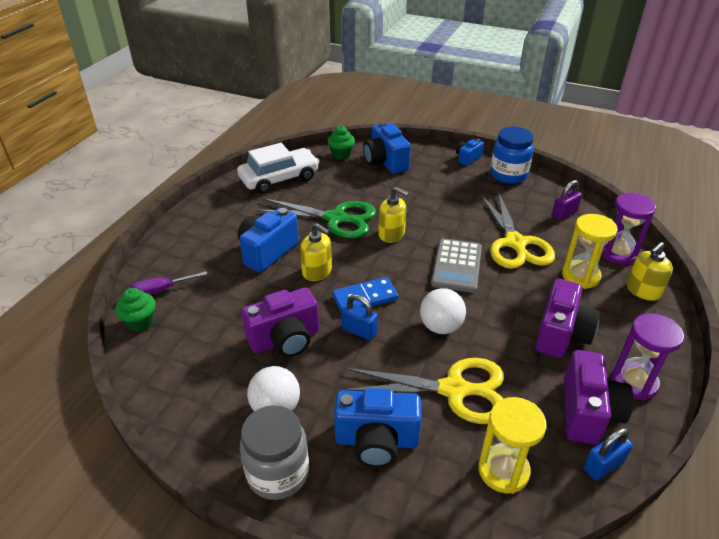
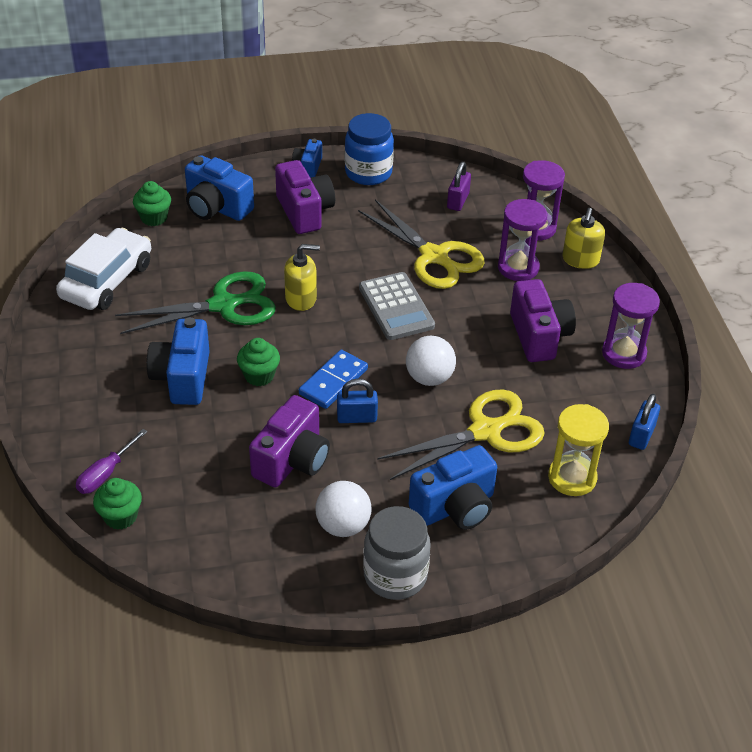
camera: 35 degrees left, 5 degrees up
(317, 271) = (259, 376): yellow soap dispenser -> green cupcake
(580, 276) = (518, 268): yellow hourglass -> purple hourglass
(588, 412) = (604, 397): purple camera -> purple camera (304, 212)

